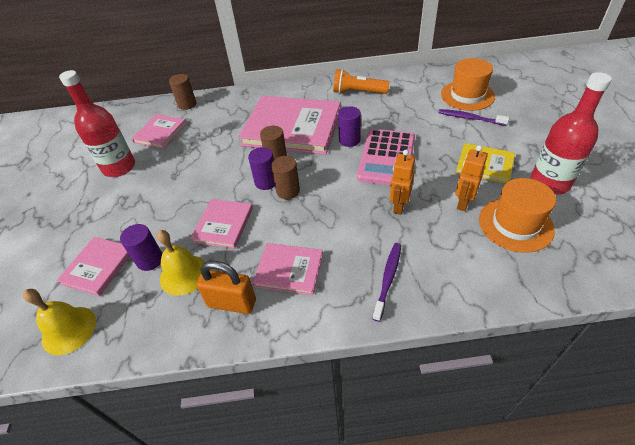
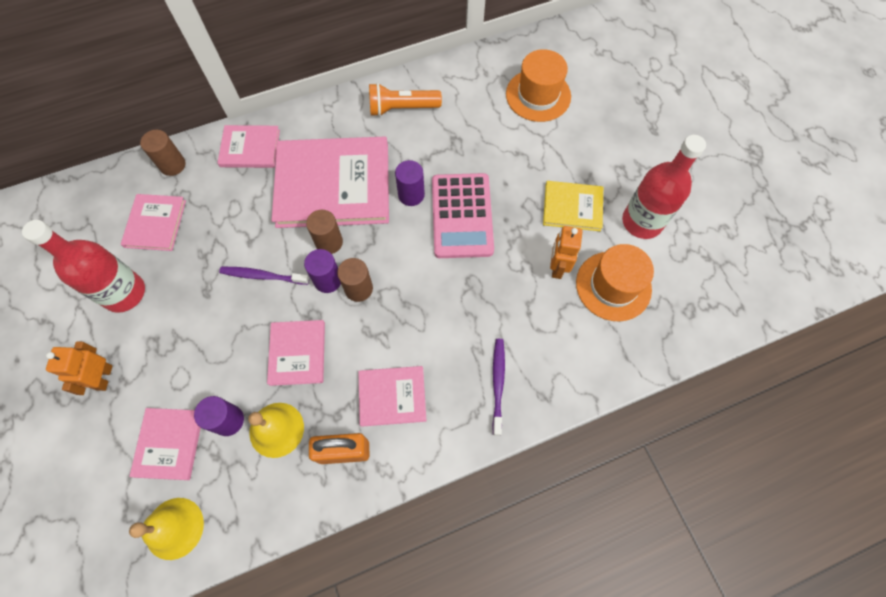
camera: 20 degrees left, 20 degrees up
(242, 102) = (250, 148): none -> pink book
(399, 206) = (490, 286): orange robot -> orange robot (104, 377)
(470, 118) = (546, 135): purple toothbrush -> purple toothbrush (262, 276)

